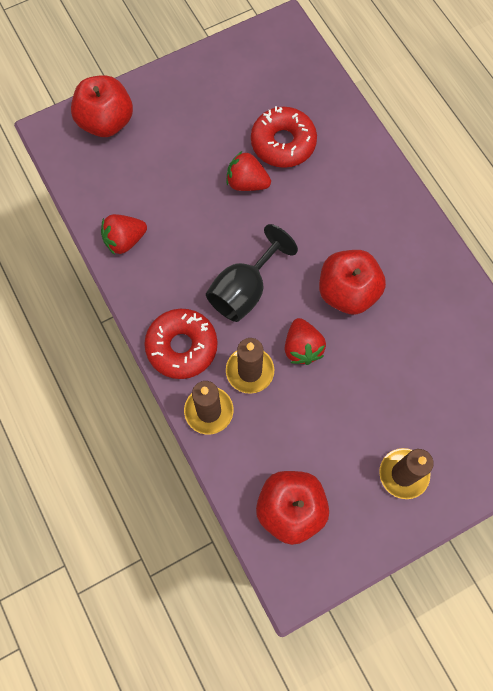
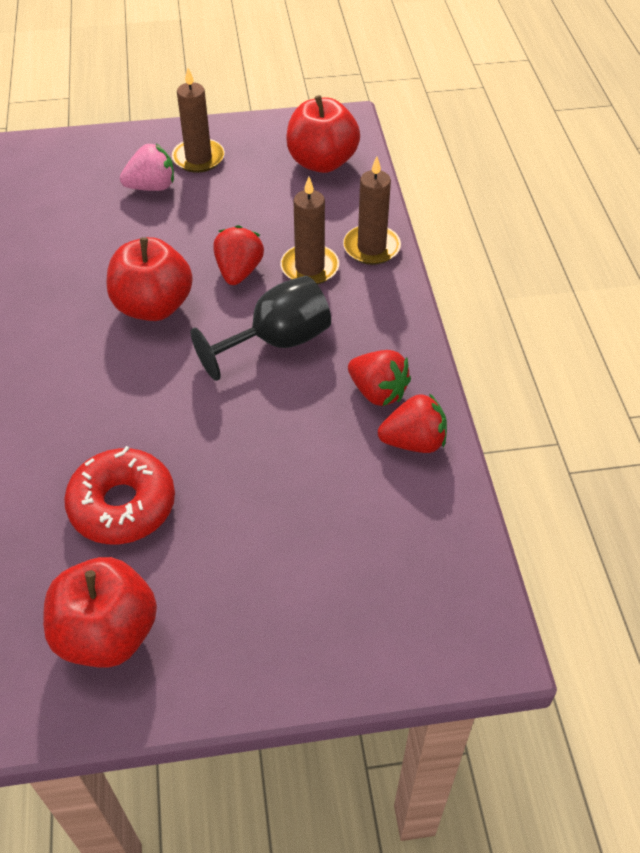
camera: 160 degrees left, 20 degrees down
(106, 122) = (390, 632): red apple -> red apple (107, 634)
(182, 347) = (379, 308): red donut -> none
(247, 183) = (207, 465): red strawberry -> red strawberry (377, 392)
(422, 420) = (152, 187): none -> pink strawberry

